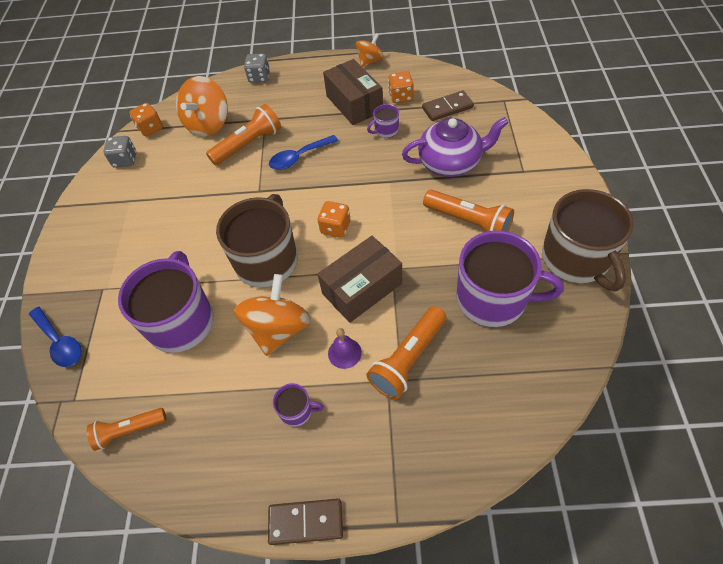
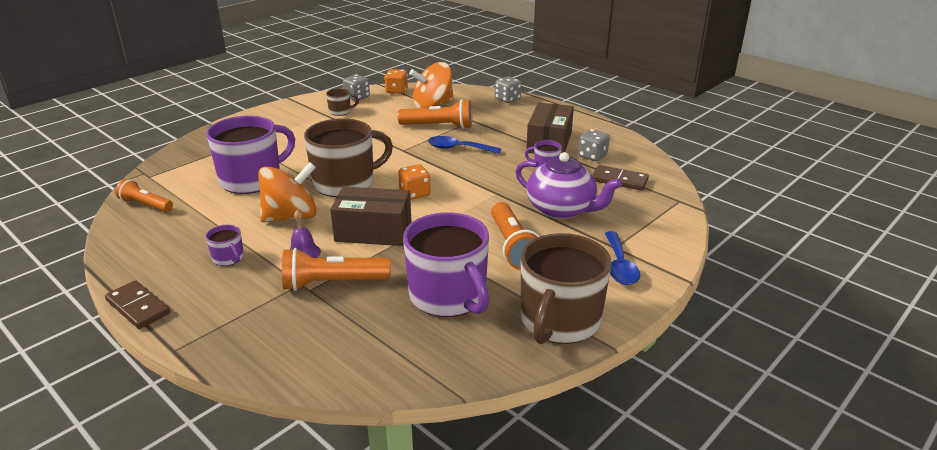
camera: 40 degrees right, 25 degrees down
(60, 342) = (187, 151): blue spoon -> blue spoon (619, 266)
(136, 187) = (340, 111): none -> brown mug
(370, 61) = (605, 127): orange spinning top -> none
(400, 97) = (592, 156): orange dice -> grey dice

